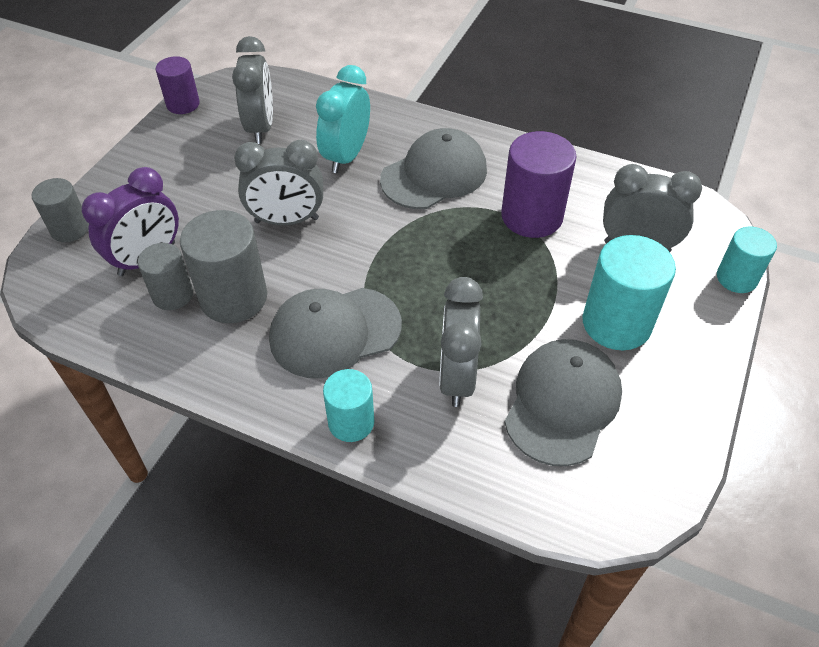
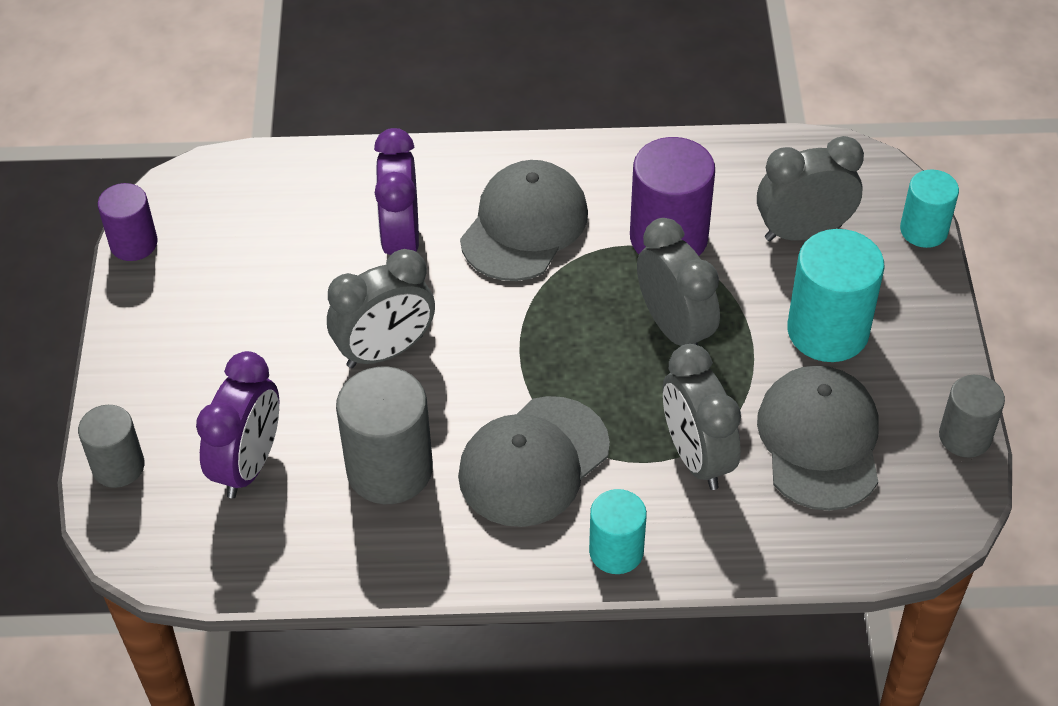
camera: 25 degrees left, 0 degrees up
(172, 295) = (314, 495): grey cylinder -> grey cylinder (965, 436)
(261, 127) = (263, 239): grey clock -> grey clock (675, 328)
(346, 156) = (401, 240): turquoise clock -> purple clock

